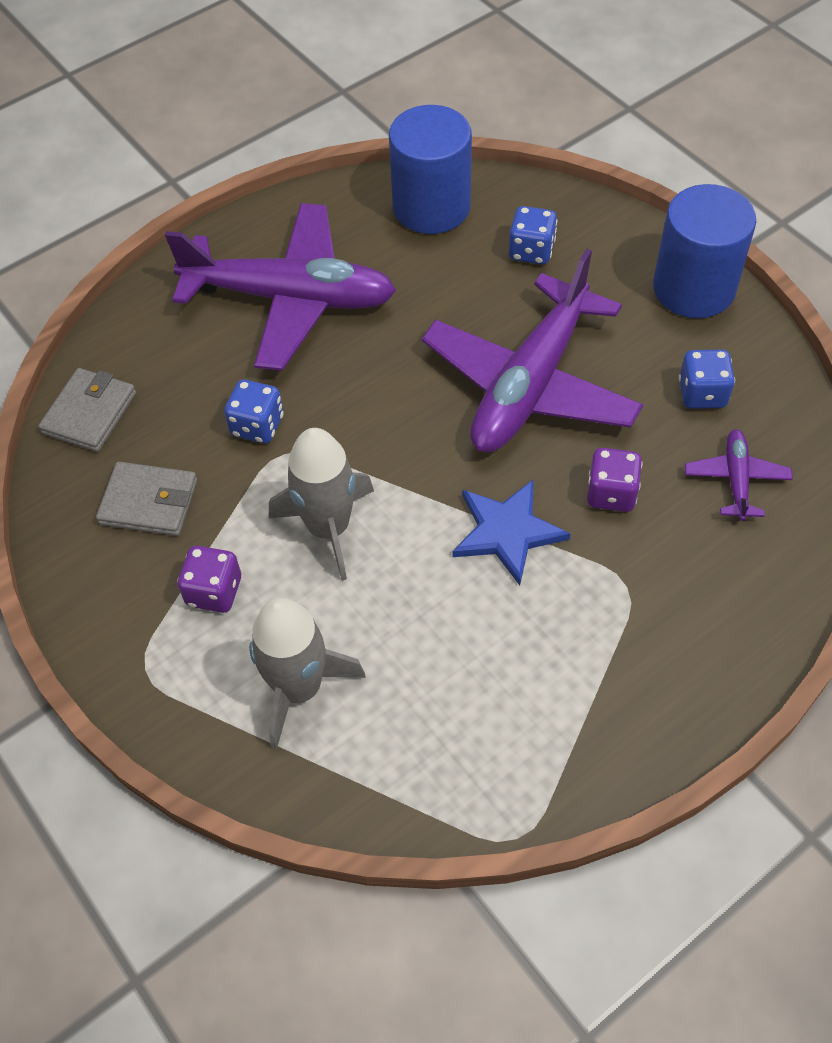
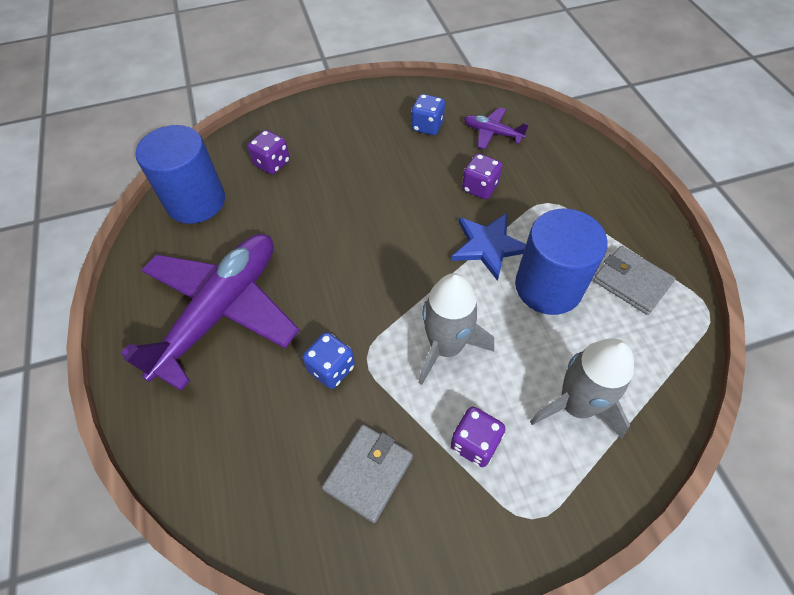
camera: 70 degrees left, 0 degrees up
(90, 413) = (248, 502): grey wallet -> grey wallet (631, 282)
(530, 384) = (379, 198): purple plane -> none
(531, 251) = (272, 163): blue dice -> purple dice
(693, 288) = (350, 104): blue cylinder -> blue cylinder (548, 287)

